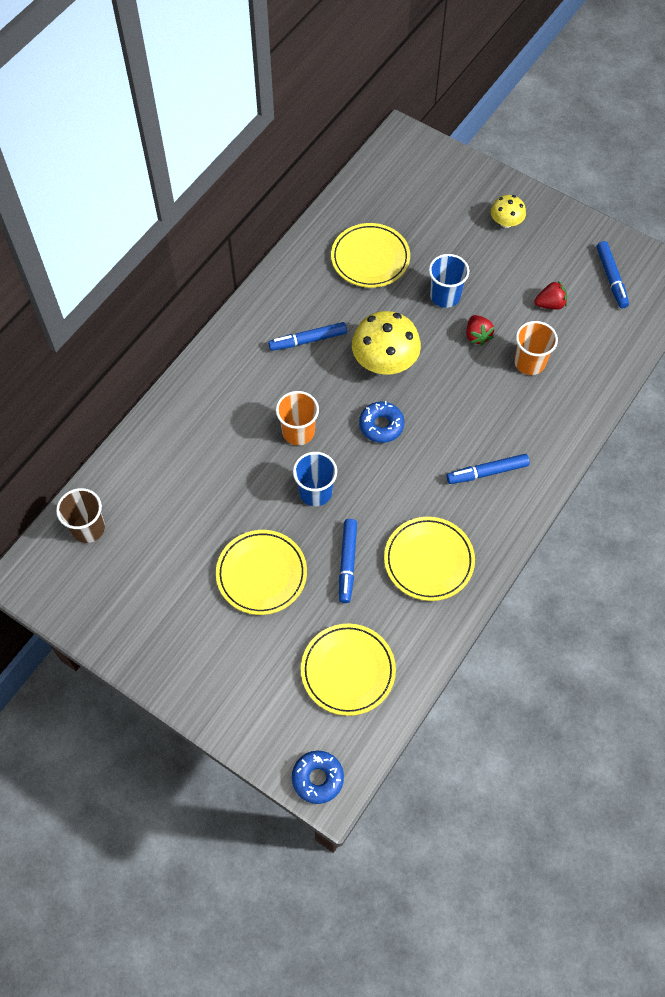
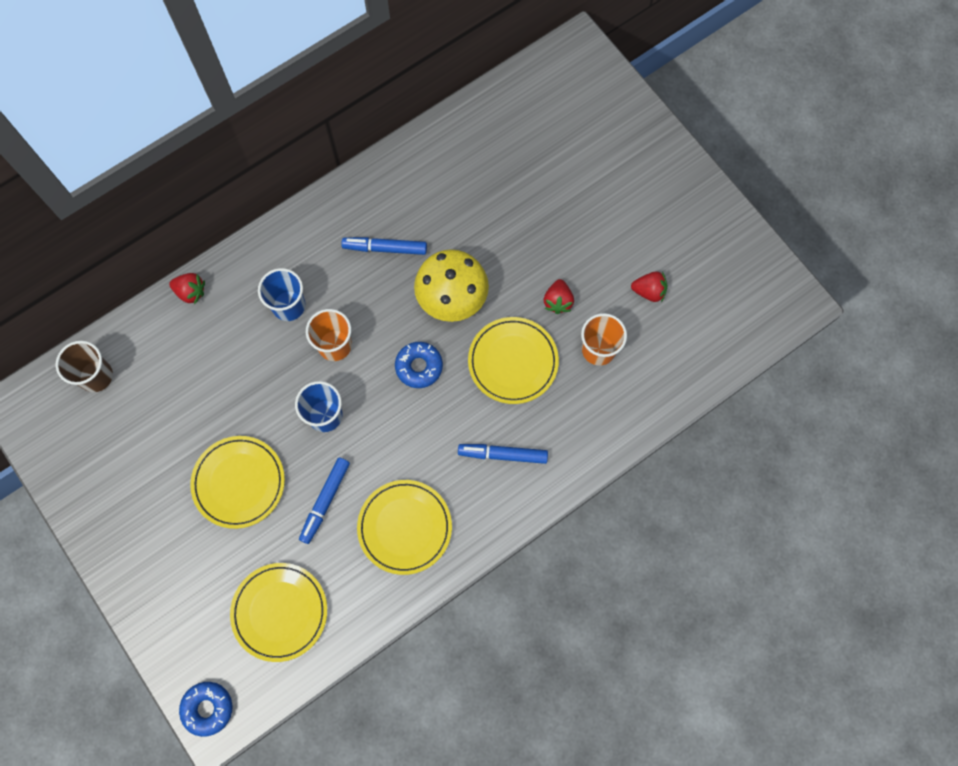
camera: 20 degrees right, 10 degrees up
(147, 430) = (191, 292): none -> red strawberry
(370, 258) = (485, 177): yellow plate -> yellow plate (513, 362)
(445, 296) = (544, 245): blue cup -> blue cup (288, 305)
(506, 222) = (644, 182): yellow mushroom -> none
(611, 278) = (727, 283): blue marker -> none

